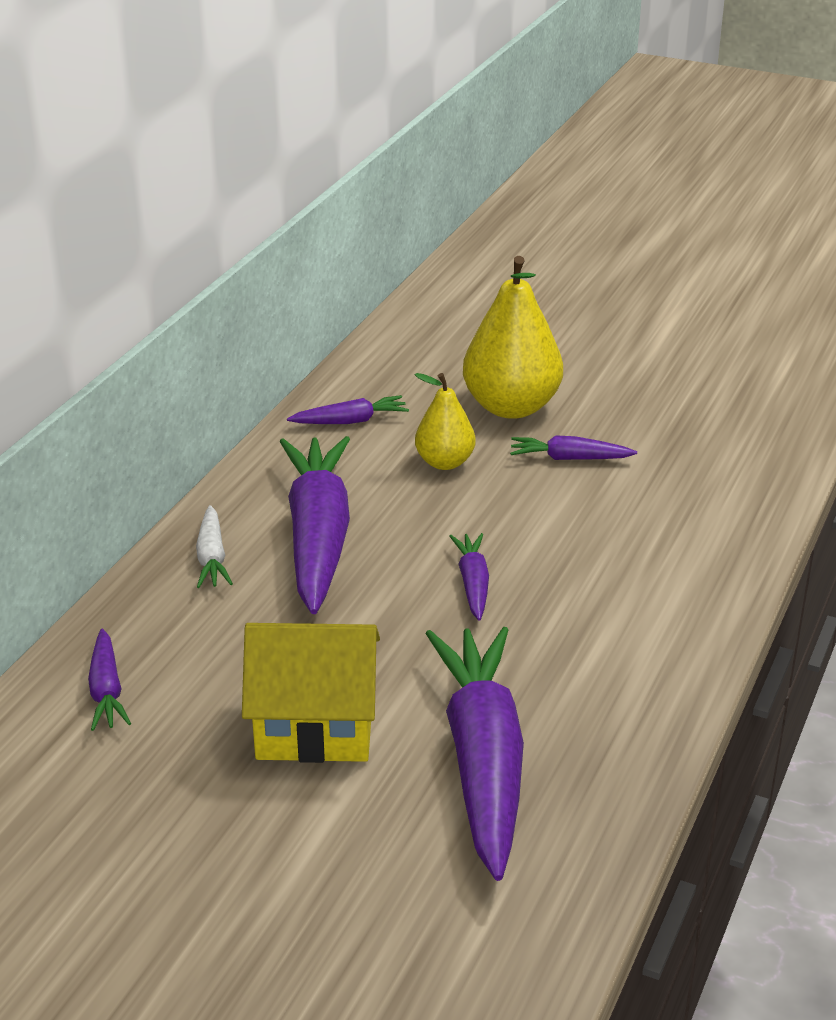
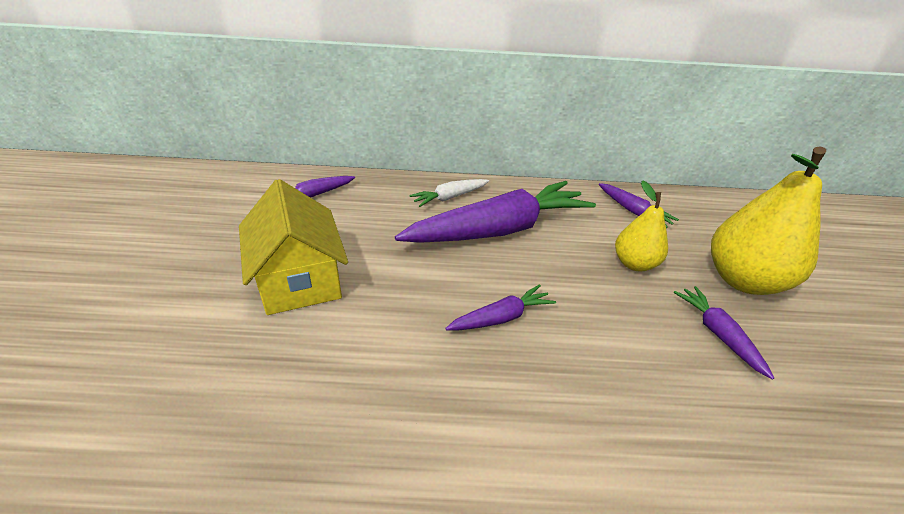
camera: 65 degrees right, 5 degrees up
(482, 760) = (279, 384): purple carrot -> none

